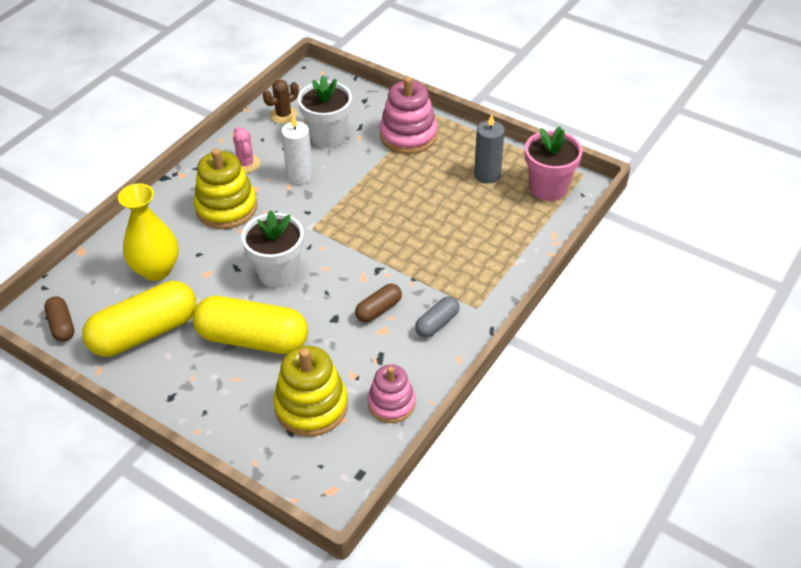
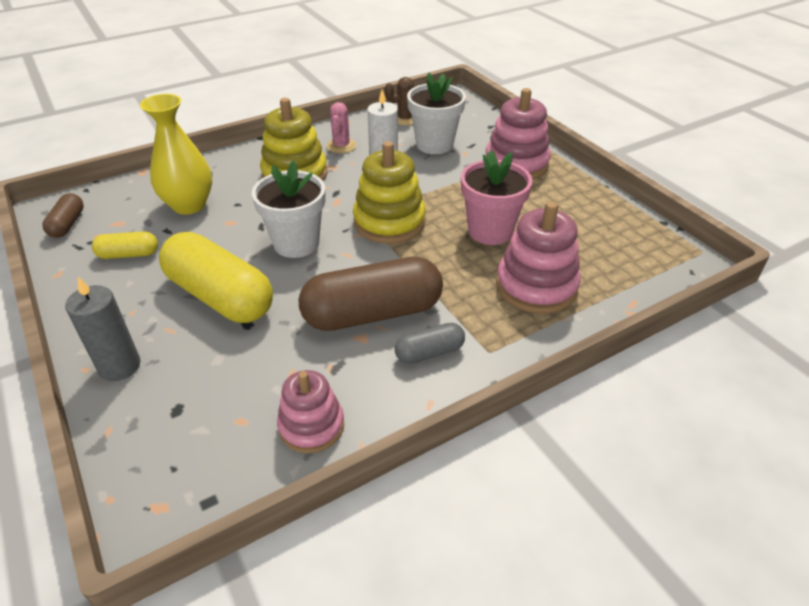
camera: 25 degrees right, 5 degrees down
(144, 332) = (128, 254): yellow capsule -> yellow capsule, size x0.48
(311, 406) = (220, 391): yellow stacking toy -> yellow stacking toy (389, 222)
(378, 309) = (372, 313): brown capsule -> brown capsule, size x2.07
(482, 245) = (536, 286): none -> pink stacking toy
(487, 175) = (582, 220): grey candle -> grey candle (119, 366)
(548, 188) = (650, 253): pink flower pot -> pink flower pot (490, 231)

